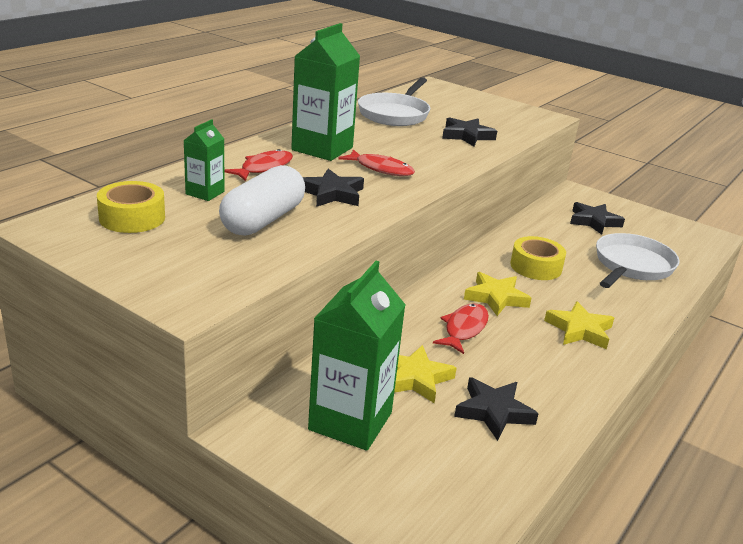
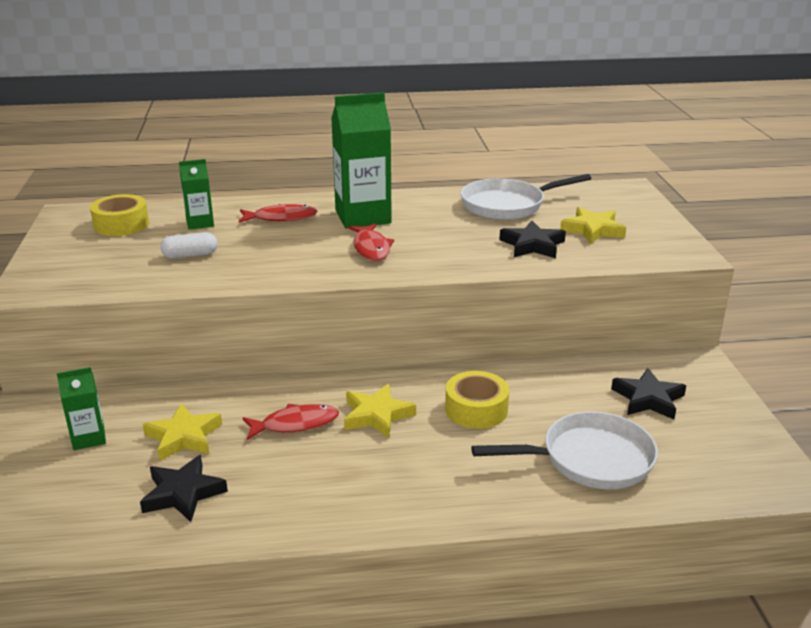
camera: 50 degrees right, 0 degrees up
(263, 220) = (190, 255): white capsule -> white capsule, size x0.53
(332, 194) = (283, 254): black star -> none
(350, 421) = (89, 438): green carton -> green carton, size x0.52
(579, 330) = (392, 481): yellow star -> yellow star (592, 230)

